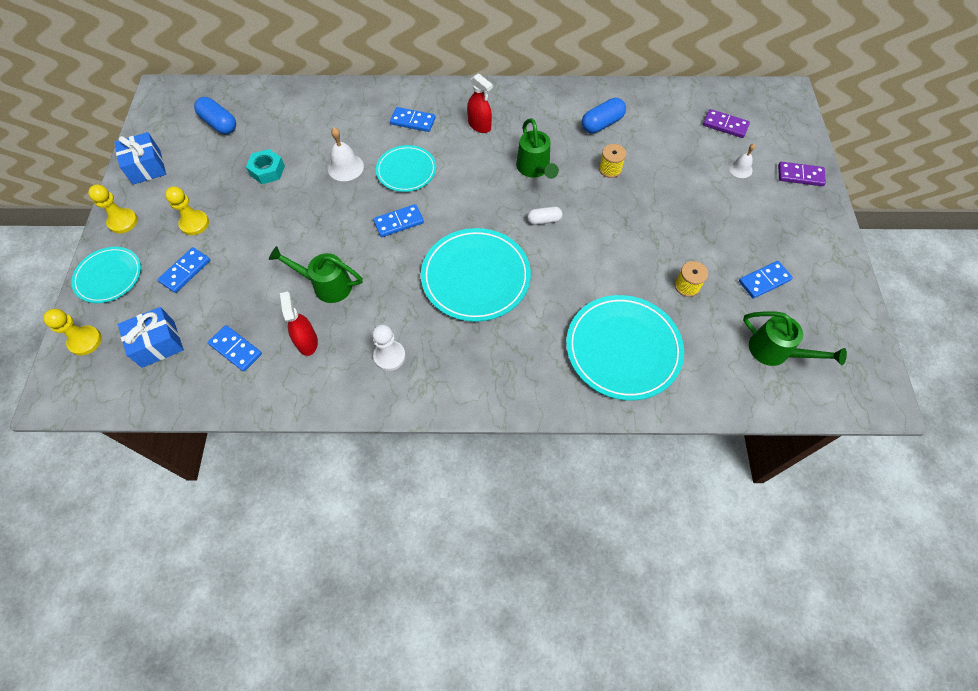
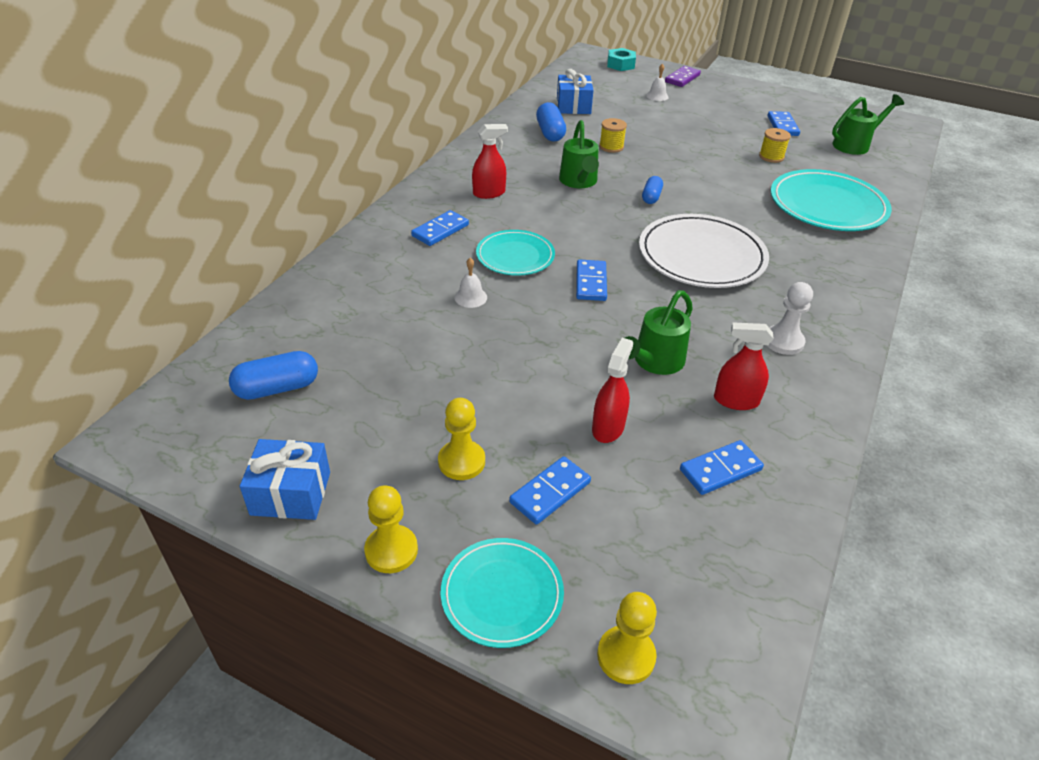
camera: 65 degrees left, 20 degrees down
(158, 344) = (674, 555): blue gift -> blue gift (573, 106)
(185, 271) = (550, 492): blue domino -> blue domino turned 75 degrees clockwise
(250, 280) = (608, 428): none -> red spray bottle
(267, 171) = (418, 364): turquoise nut -> turquoise nut (620, 65)
(345, 167) = (470, 297): white bell -> white bell, size x0.65
(475, 277) = (701, 256): turquoise plate -> white plate
(534, 169) = (579, 182): green watering can -> green watering can turned 75 degrees clockwise
(544, 220) = (651, 197): white capsule -> blue capsule
(725, 125) = (602, 85): purple domino -> none

